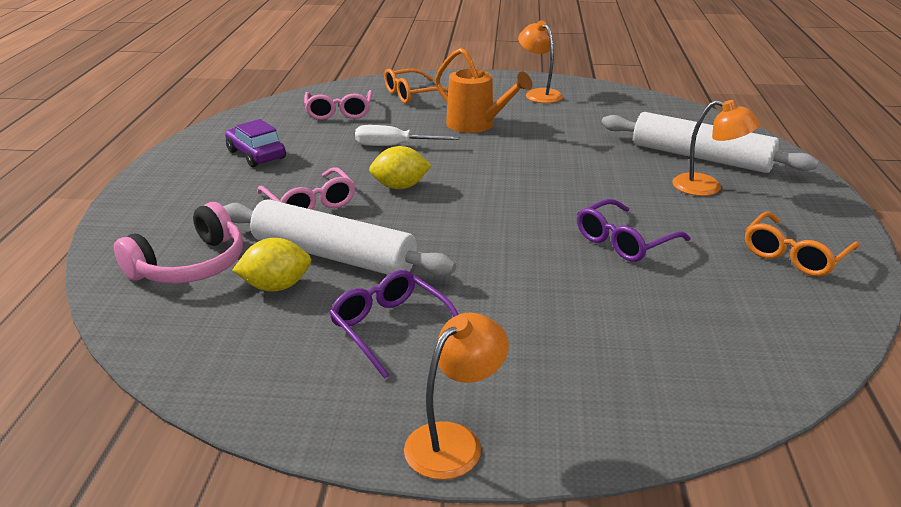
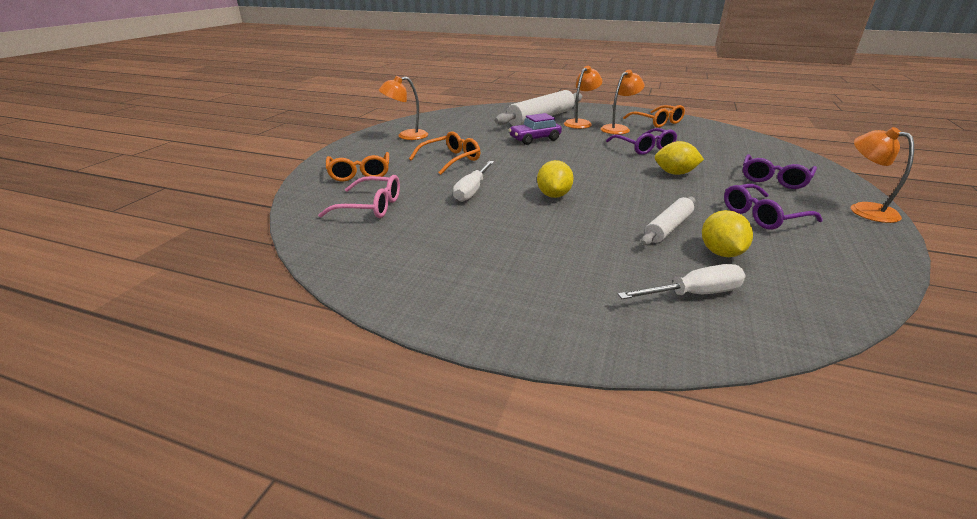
camera: 75 degrees left, 0 degrees up
(190, 265) = (694, 294): pink headphones -> white screwdriver
(256, 154) = (451, 254): purple car -> purple car (534, 139)
(310, 203) = (574, 232): pink glasses -> none
(333, 255) = (668, 228): white rolling pin -> white rolling pin, size x0.57
(477, 125) = (450, 160): orange watering can -> orange glasses
(522, 265) = (675, 173): none -> yellow lemon
(552, 359) = (774, 179): none -> purple glasses
(709, 219) = (618, 128): none -> orange lamp

